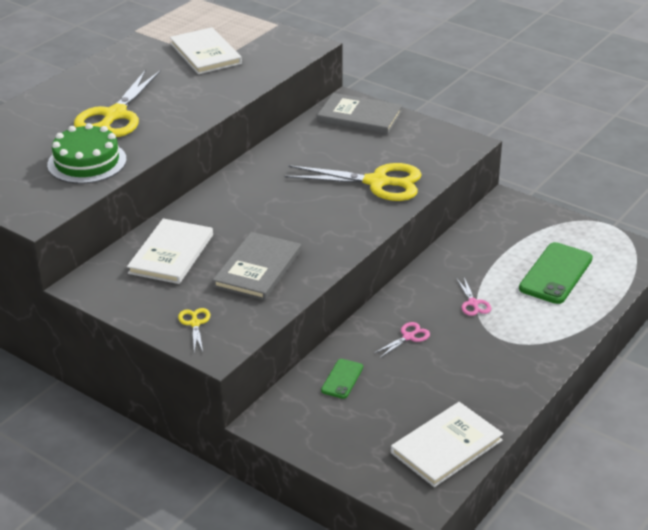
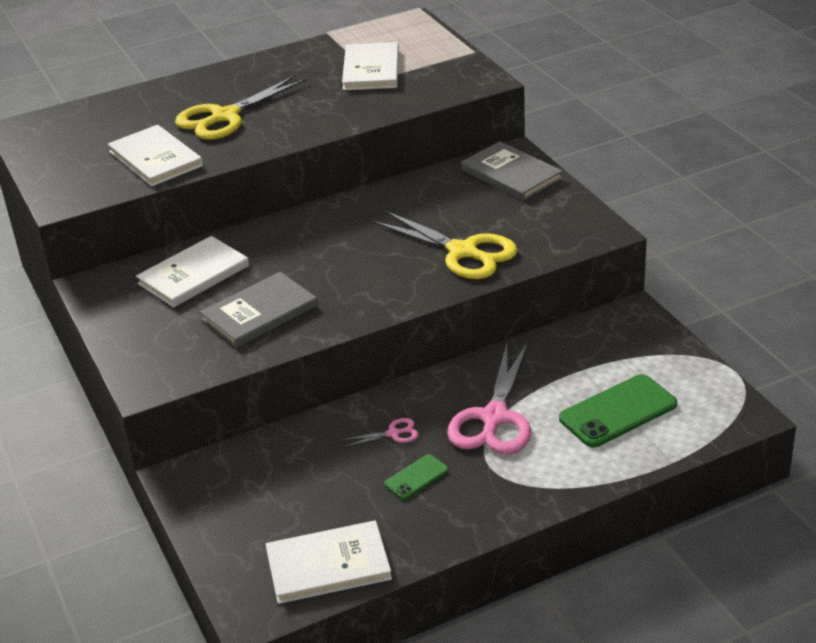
camera: 30 degrees right, 0 degrees up
(87, 162) = (156, 158): green cake -> white book
(195, 323) = (151, 352): yellow scissors -> none
(342, 379) = (288, 457): green phone -> green phone (416, 477)
(473, 303) = (494, 418): pink scissors -> pink scissors, size x2.30

